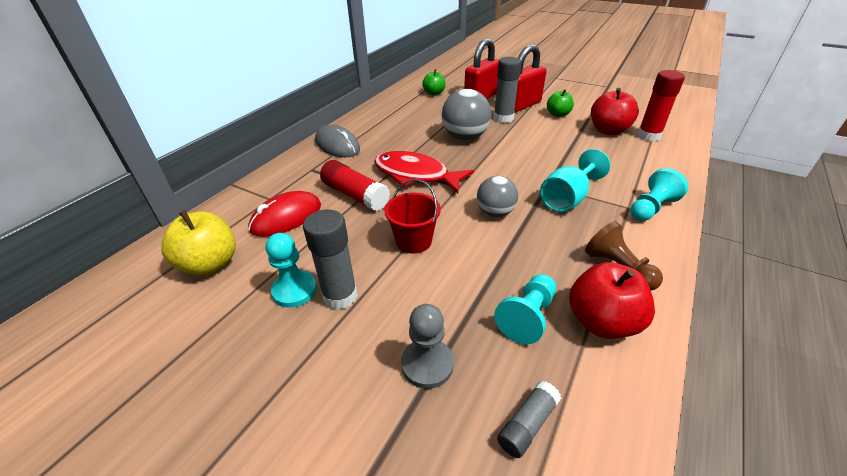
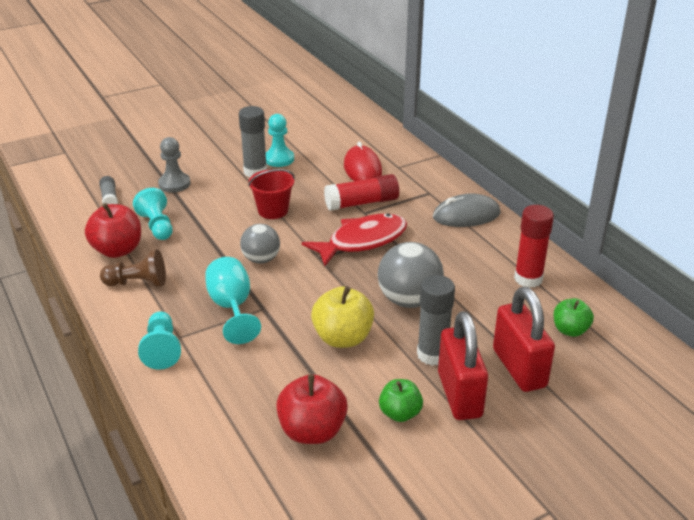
camera: 120 degrees right, 5 degrees down
(210, 264) = (338, 137): yellow apple -> yellow apple (343, 338)
(648, 136) = (262, 460): red glue stick -> red glue stick (528, 279)

